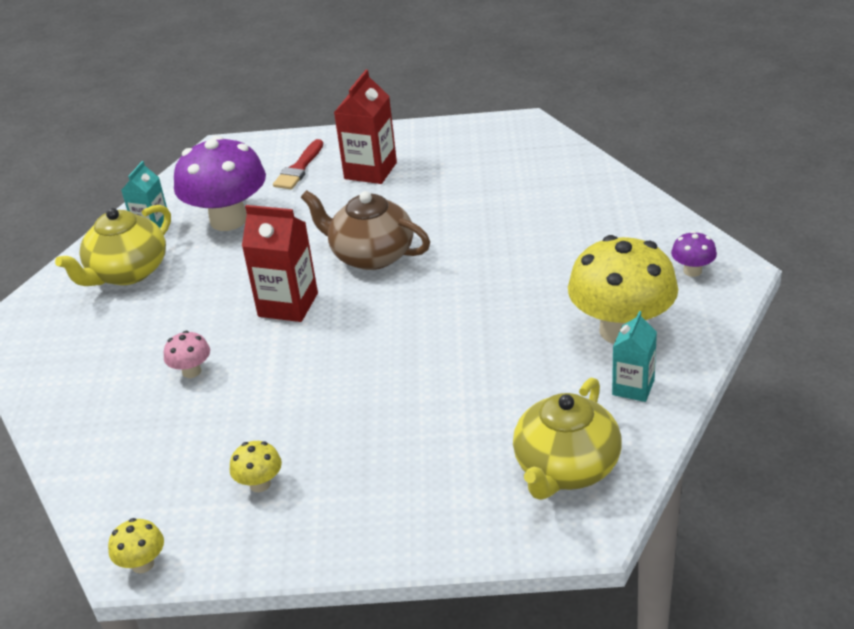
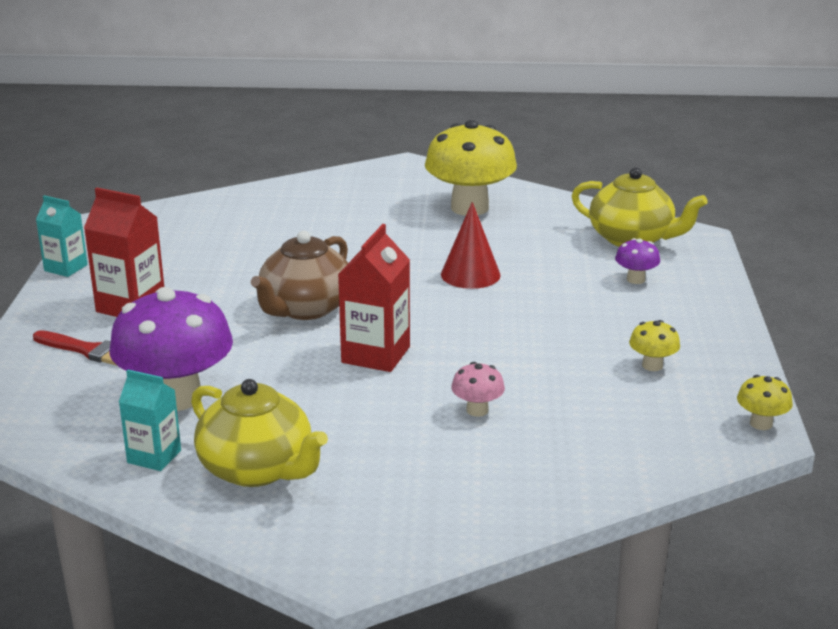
camera: 90 degrees left, 10 degrees down
(450, 345) = (470, 274): none -> red cone
(633, 387) = (542, 209): turquoise carton -> turquoise carton (66, 268)
(692, 271) = (399, 177): purple mushroom -> purple mushroom (635, 279)

